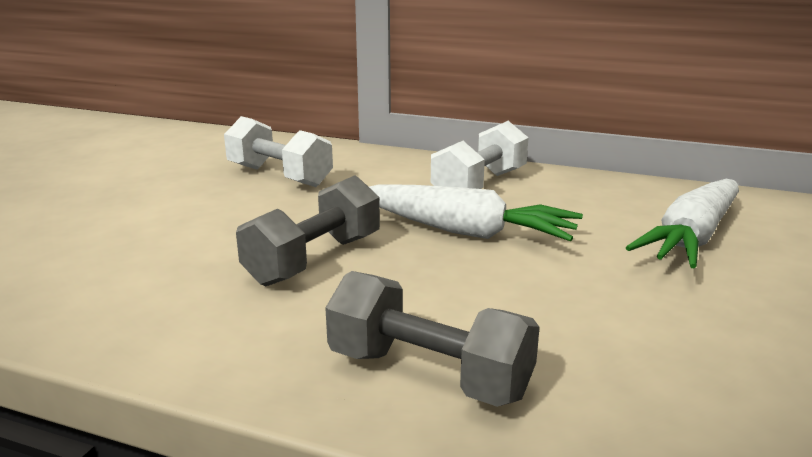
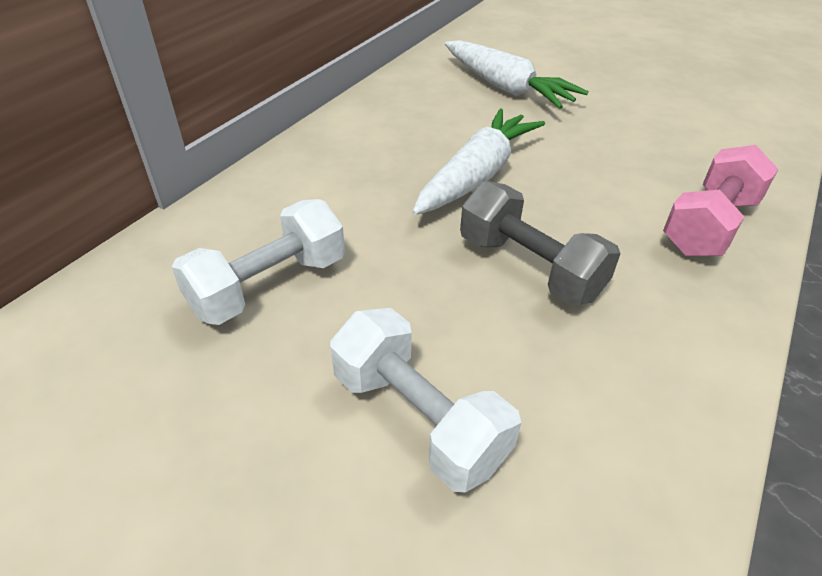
camera: 80 degrees left, 20 degrees up
(428, 374) = (709, 225): grey dumbbell -> pink dumbbell
(479, 185) = (368, 149): white dumbbell -> white dumbbell (418, 418)

